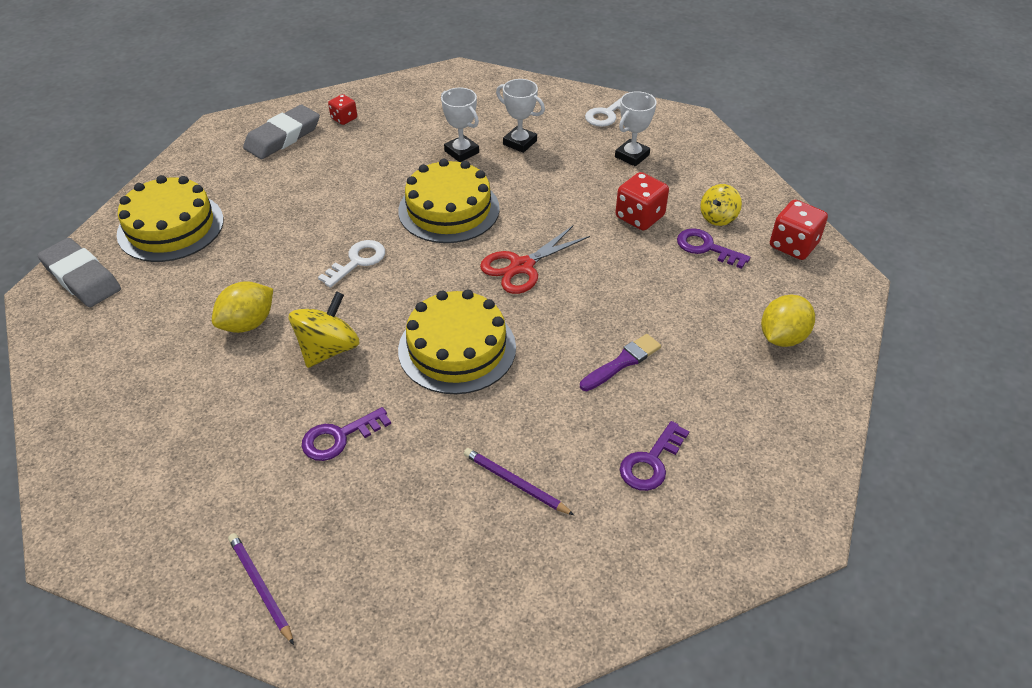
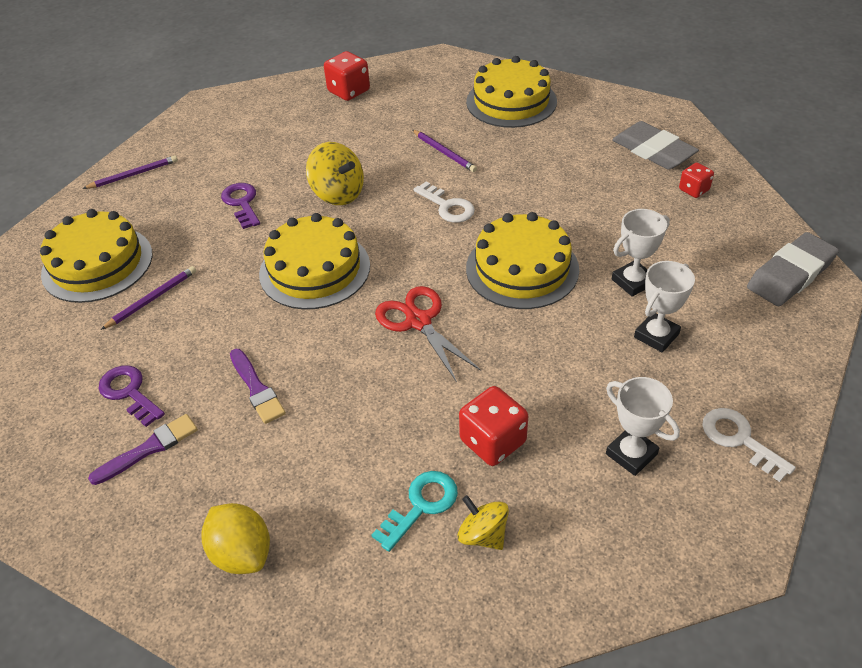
camera: 100 degrees right, 0 degrees up
(82, 277) = (453, 70): grey eraser -> grey eraser (790, 274)
(248, 323) = (380, 151): yellow lemon -> none
(261, 271) = (444, 152): none -> purple pencil
(457, 565) = (97, 264): none -> yellow cake
(706, 248) = (421, 505): purple key -> turquoise key
(710, 425) = (149, 448): none -> purple brush
(793, 245) = (408, 621): red dice -> red dice (349, 91)

